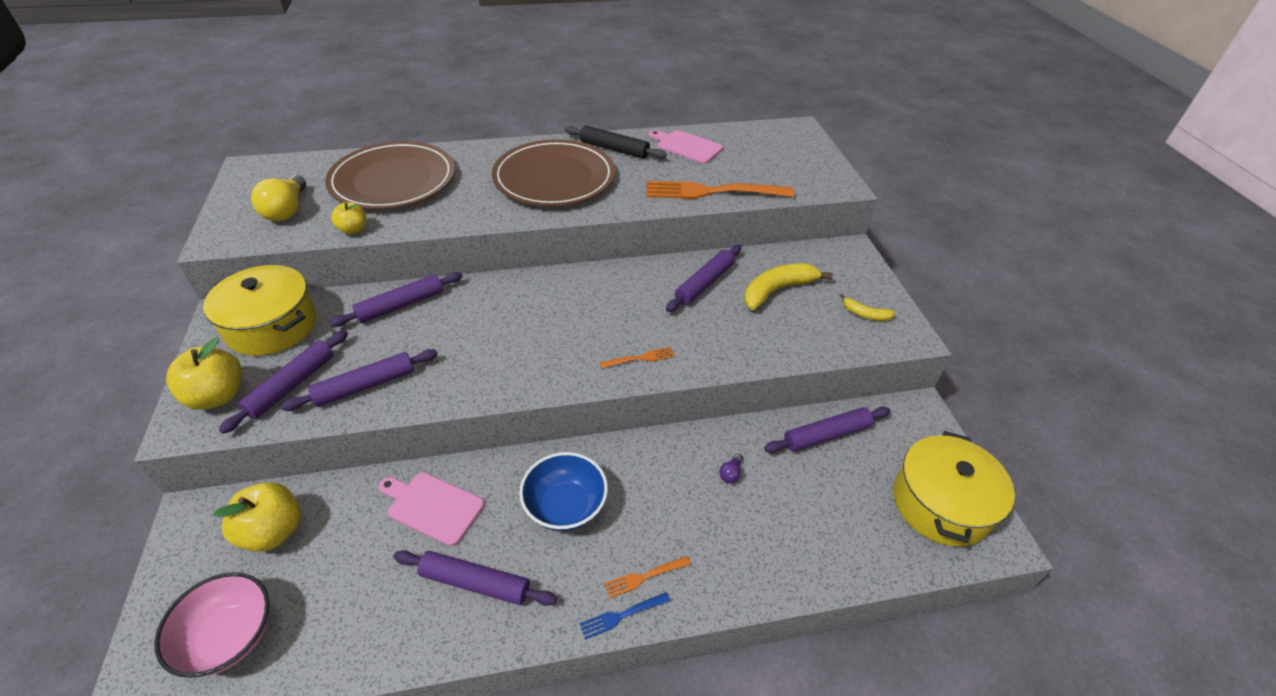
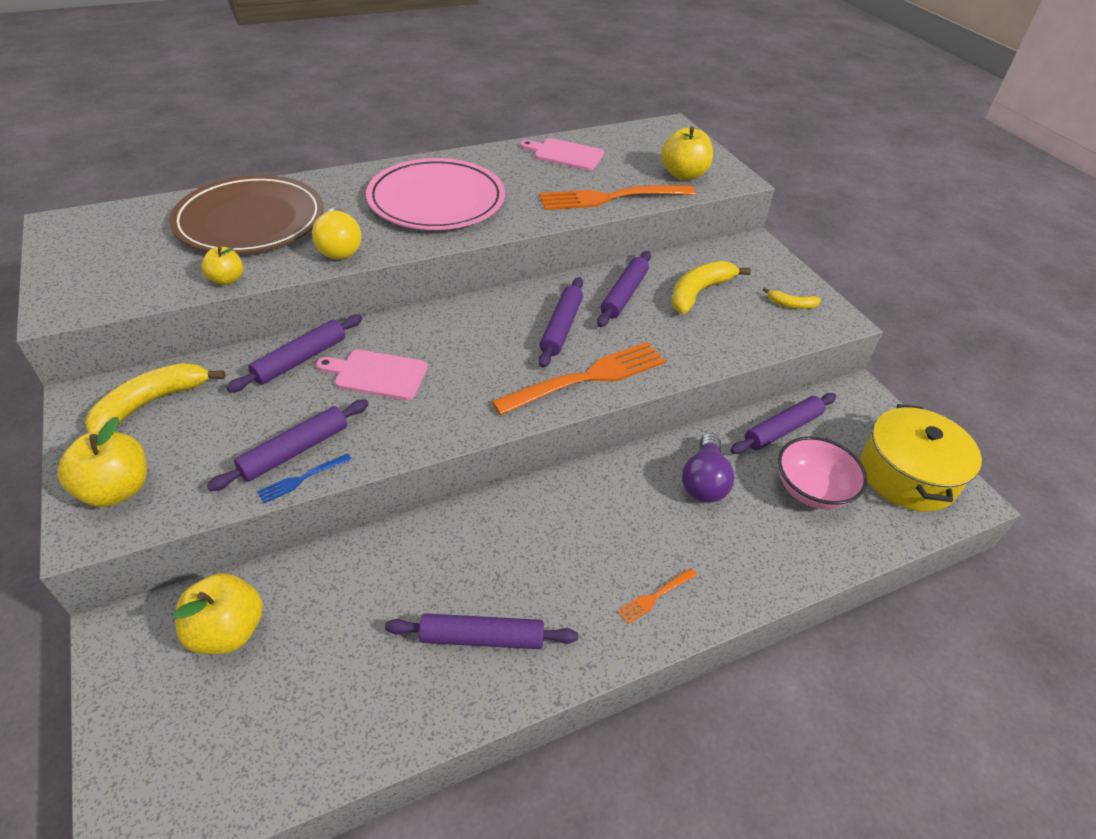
camera: 15 degrees left, 0 degrees up
(230, 637) = (222, 752): pink bowl -> pink bowl (811, 490)
(272, 326) = (152, 403): yellow pot -> yellow banana
(287, 210) = (133, 267): yellow light bulb -> yellow light bulb (339, 247)
(291, 385) = (205, 464): purple rolling pin -> purple rolling pin (561, 328)
(432, 506) = (404, 570): pink cutting board -> pink cutting board (377, 374)
(554, 178) = (436, 200): brown plate -> pink plate
(565, 506) = (549, 543): blue bowl -> none
(614, 149) = (489, 164): black rolling pin -> none
(622, 615) = (646, 638): blue fork -> blue fork (302, 479)
(640, 358) = (587, 378): orange fork -> orange fork, size x2.31
(731, 473) = (704, 481): purple light bulb -> purple light bulb, size x2.27
(791, 176) = (683, 175): none -> yellow apple

